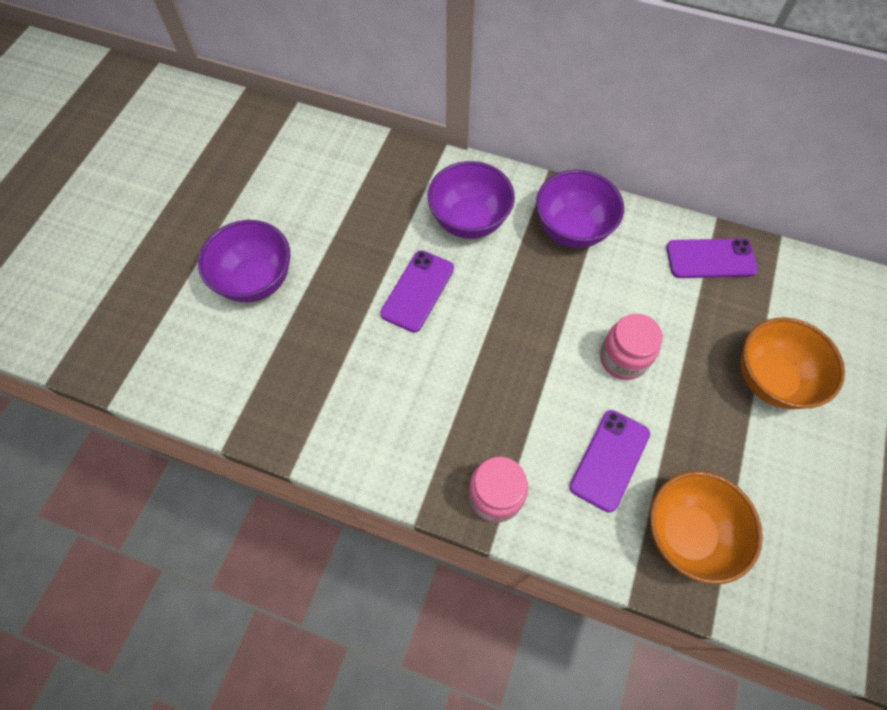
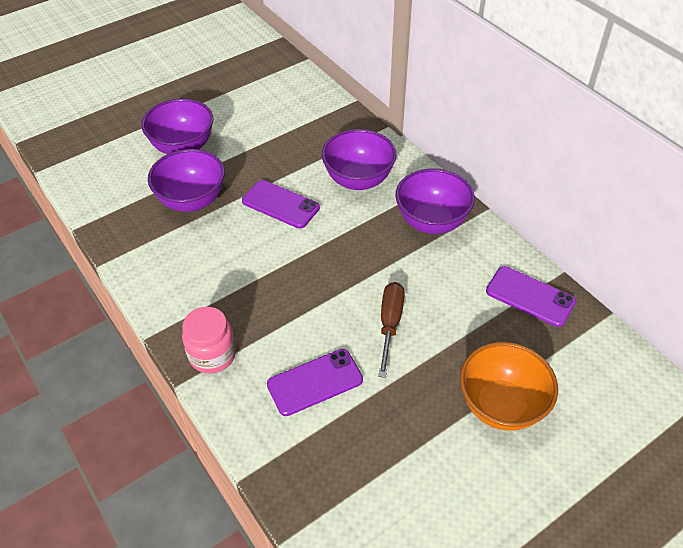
camera: 35 degrees right, 15 degrees down
(323, 338) = (192, 201): none -> purple bowl
(418, 291) = (280, 204): purple phone -> purple phone turned 60 degrees clockwise
(623, 358) = (390, 324): pink jar -> brown screwdriver
(687, 533) = (326, 465): orange bowl -> none

